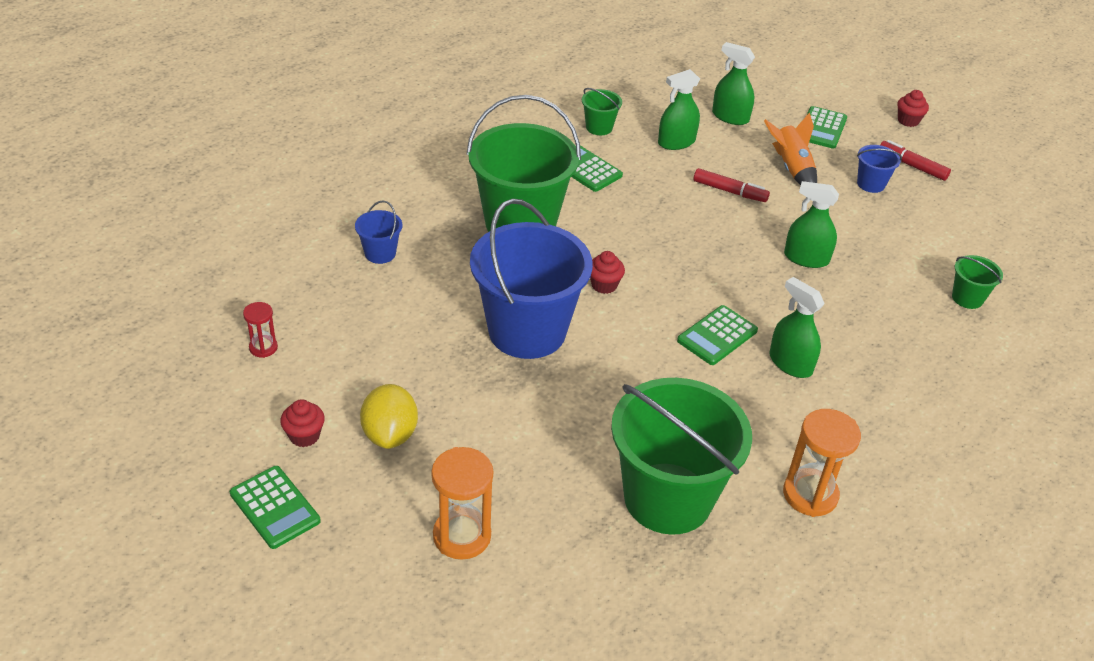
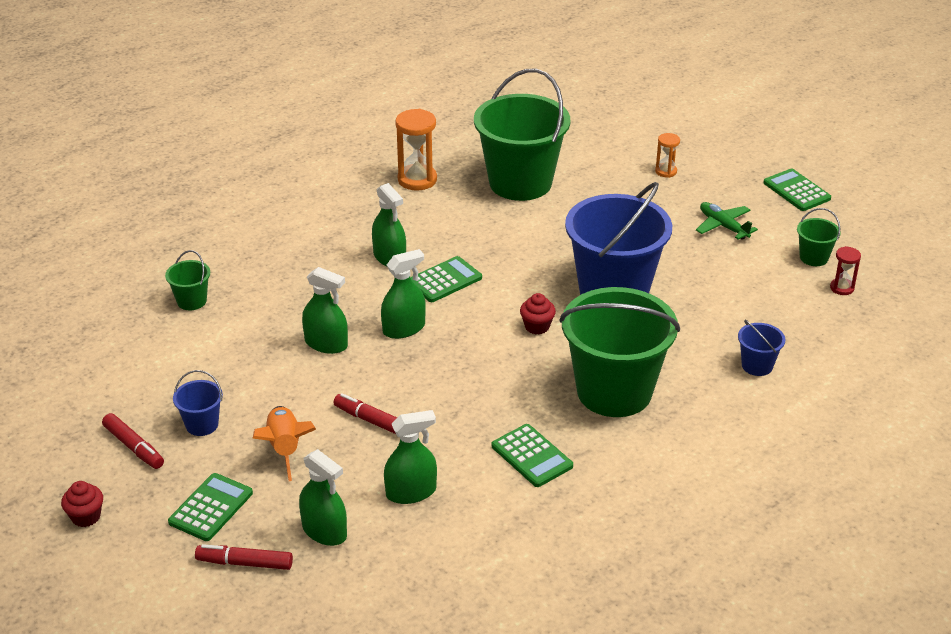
camera: 170 degrees left, 5 degrees down
(304, 436) = (788, 228): red cupcake -> none
(390, 434) = (723, 226): yellow lemon -> green plane
(462, 536) = (666, 171): orange hourglass -> orange hourglass, size x0.55
(599, 127) = (504, 519): green bucket -> green bucket (813, 257)
(738, 277) = (404, 328): none -> green spray bottle
(776, 98) = (244, 563): none -> red marker

